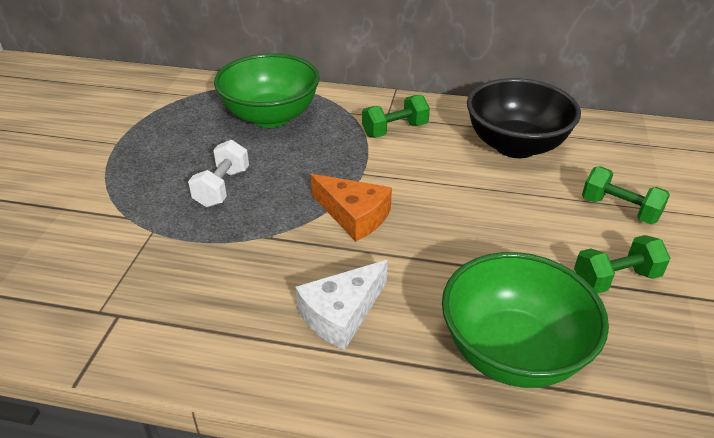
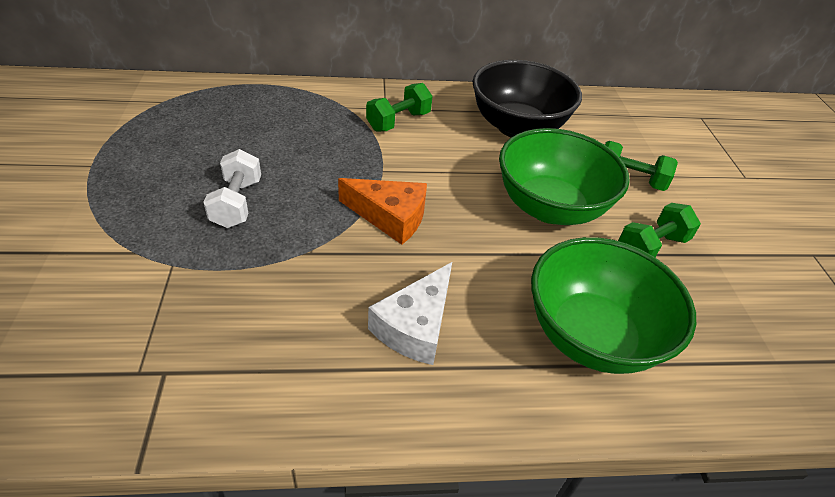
camera: 20 degrees left, 5 degrees up
(270, 117) = (263, 118): green bowl -> green bowl (550, 207)

